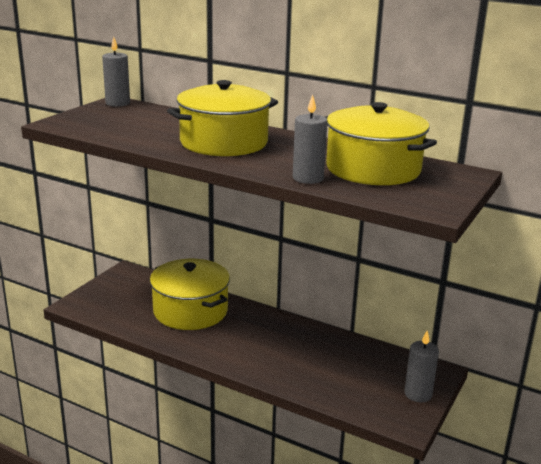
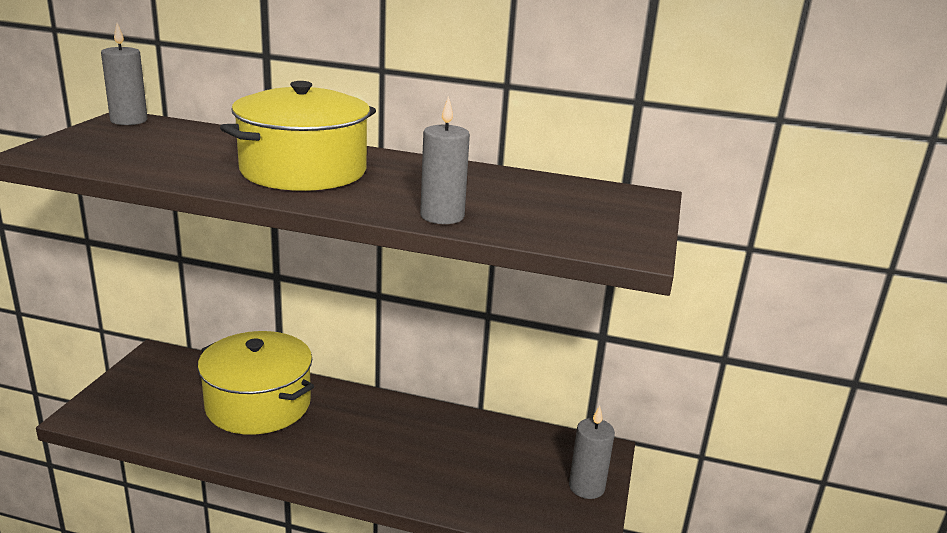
camera: 15 degrees left, 0 degrees up
(373, 169) = (522, 197): yellow pot -> none

